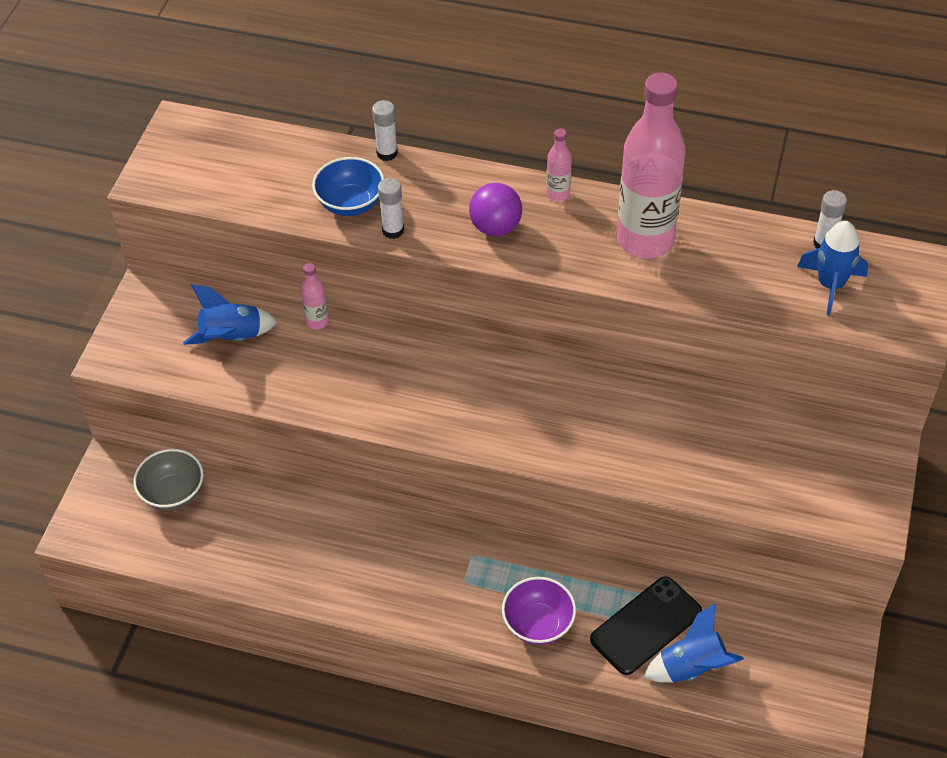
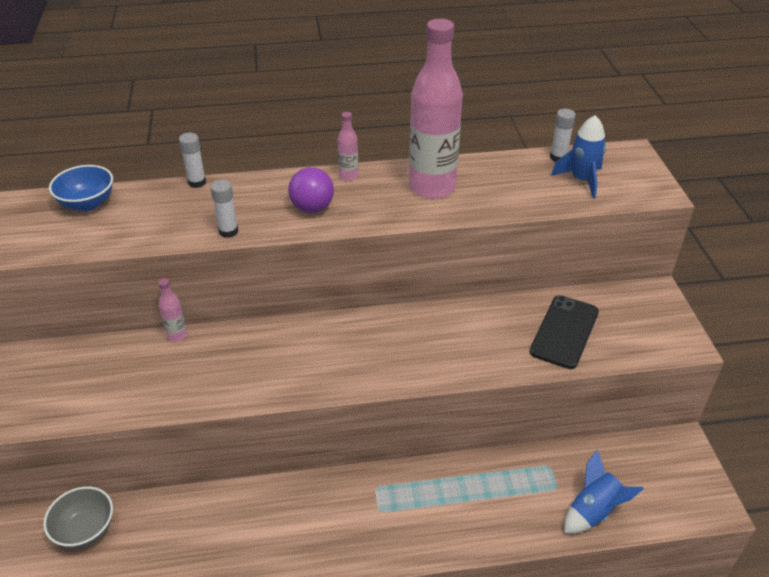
camera: 25 degrees left, 10 degrees down
(232, 337) = (104, 370): blue rocket -> none
(350, 203) = (182, 222): blue bowl -> blue bowl (87, 203)
(538, 624) = (457, 523): purple bowl -> none
(646, 625) = (540, 492): black phone -> black phone (564, 332)

